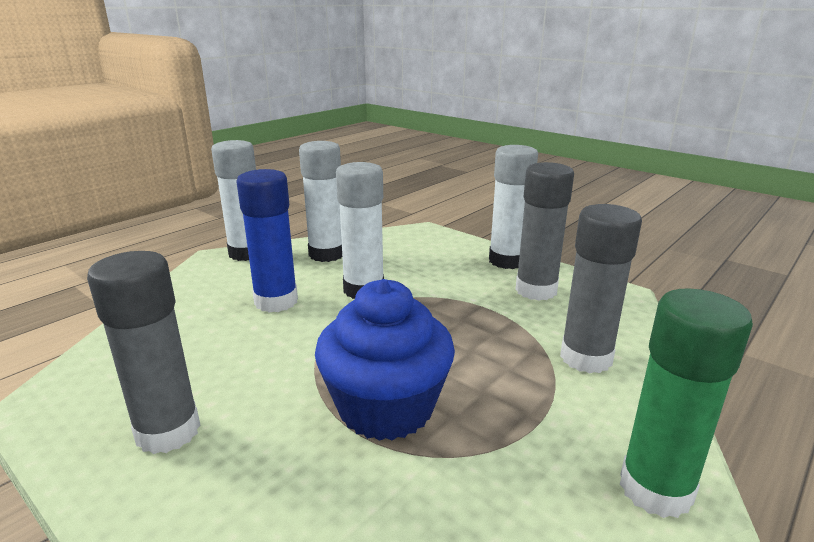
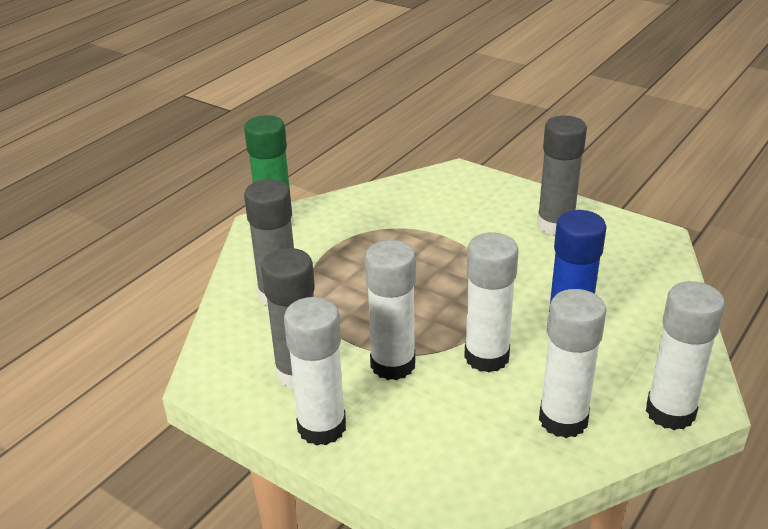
camera: 175 degrees right, 10 degrees up
(386, 408) = (428, 248): blue cupcake -> none
(450, 290) = (393, 364): none -> white glue stick

